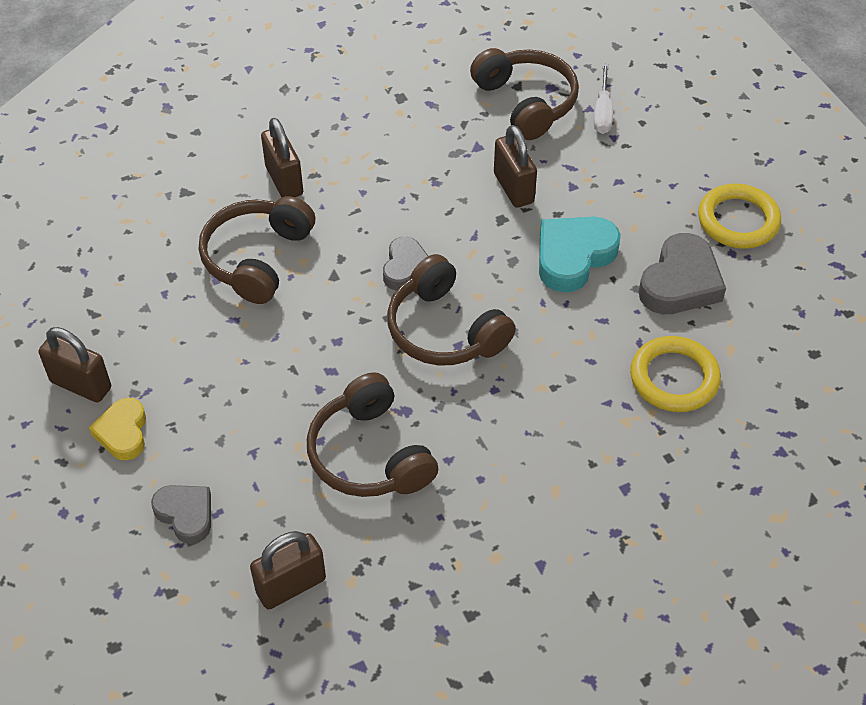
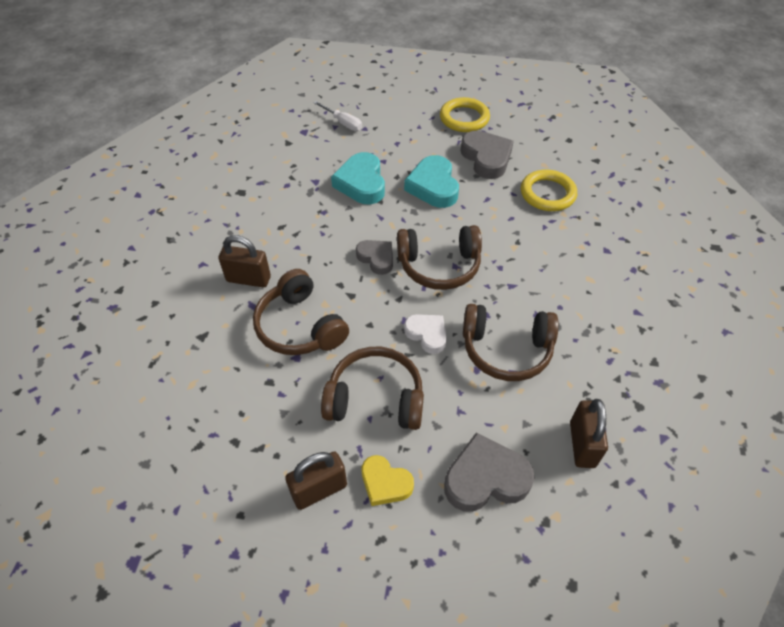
camera: 55 degrees left, 0 degrees up
(186, 514) = (485, 478): grey heart -> grey heart, size x1.58
(333, 371) = (427, 334): none -> white heart
(513, 188) = (361, 183): brown padlock -> turquoise heart
(526, 102) = (304, 146): brown headphones -> brown headphones (375, 398)

